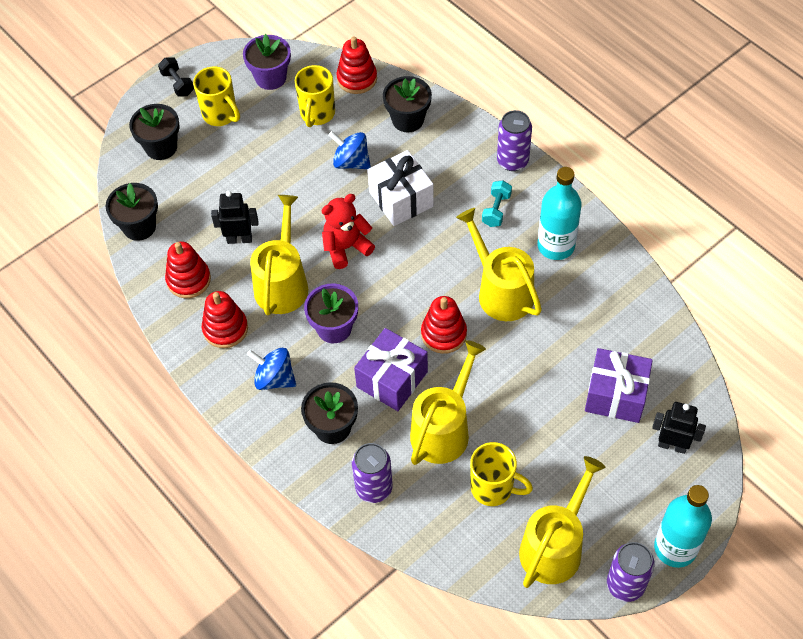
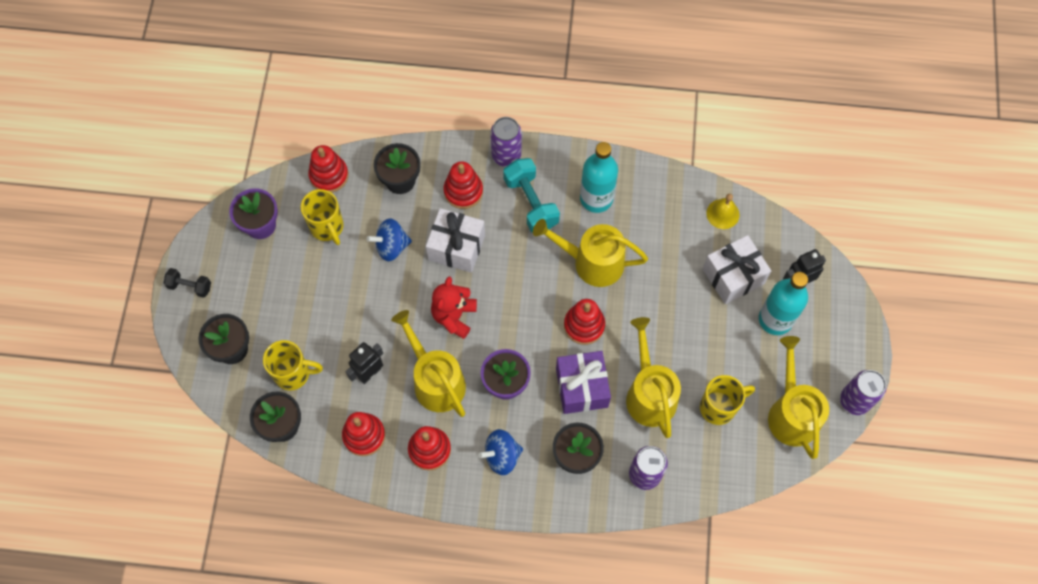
camera: 45 degrees left, 10 degrees up
(221, 115) = (252, 285): yellow mug -> yellow mug (293, 374)
(449, 162) = (463, 191): none -> red stacking toy
(496, 210) = (531, 203): turquoise dumbbell -> turquoise dumbbell, size x1.73
(615, 395) = (733, 276): purple gift -> white gift
(658, 339) = (722, 214): none -> yellow bell
(675, 548) = (860, 350): turquoise bottle -> turquoise bottle (775, 319)

